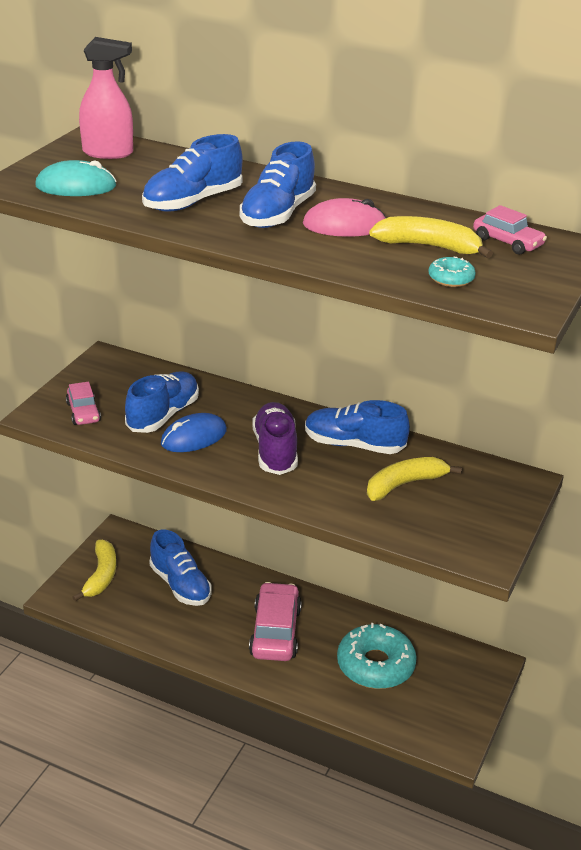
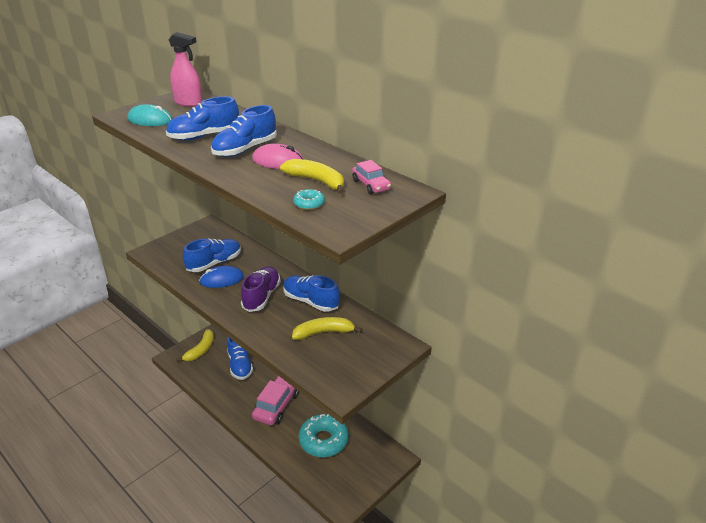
camera: 20 degrees right, 0 degrees up
(83, 412) = (173, 254): pink car -> none

